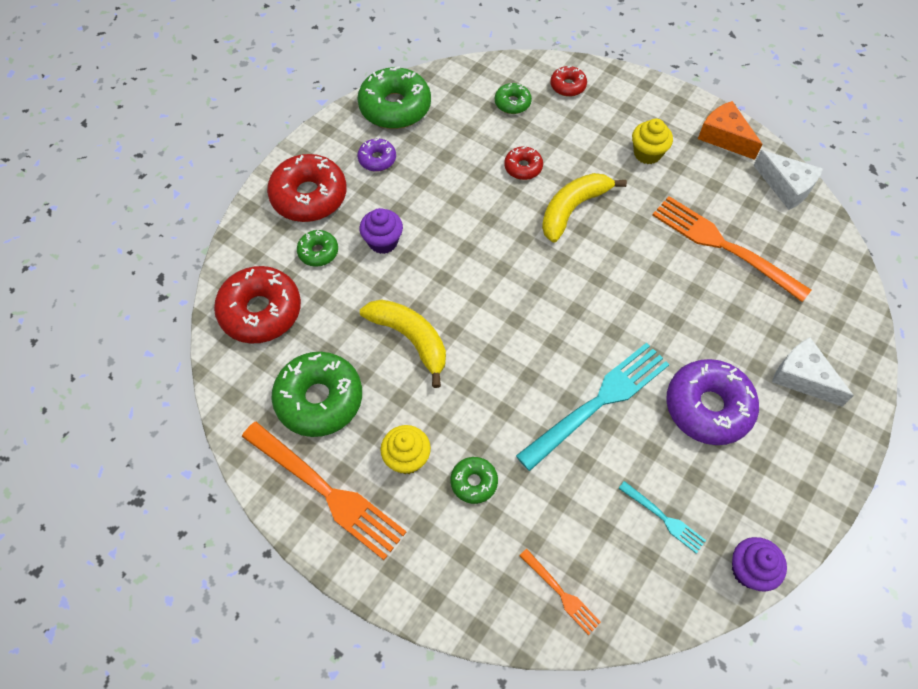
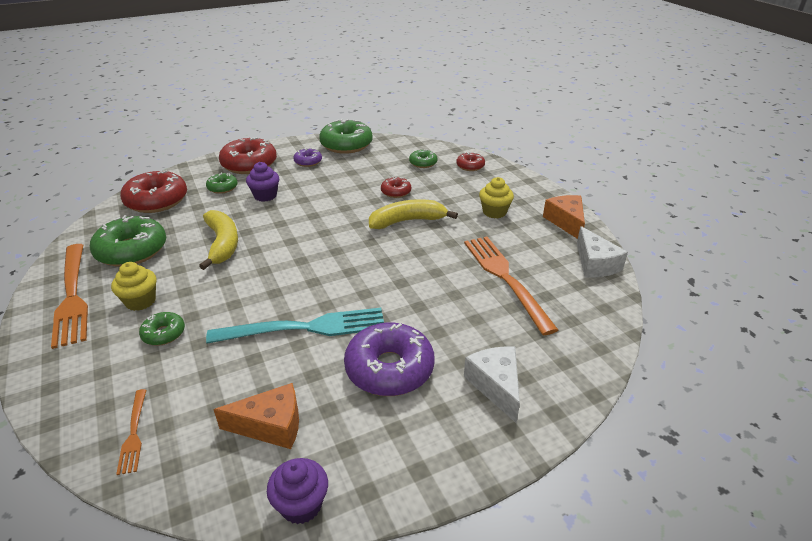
camera: 30 degrees right, 25 degrees down
(664, 518) = (271, 426): turquoise fork -> orange cheese

